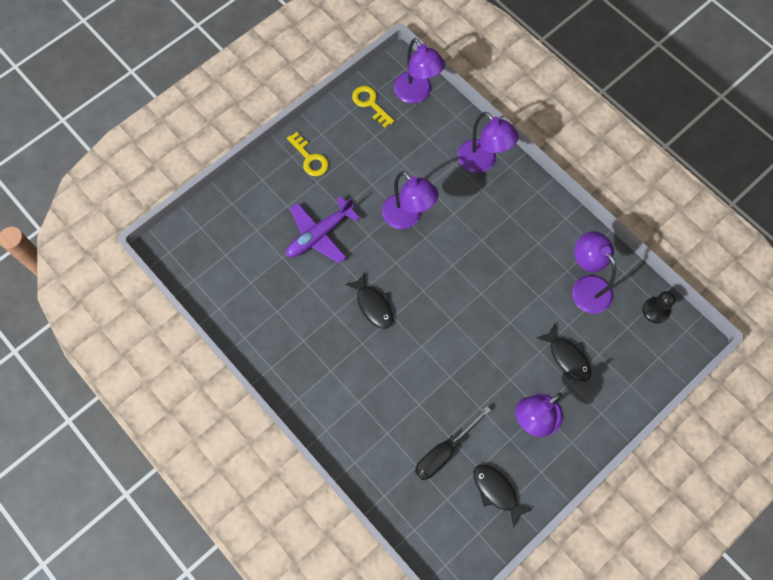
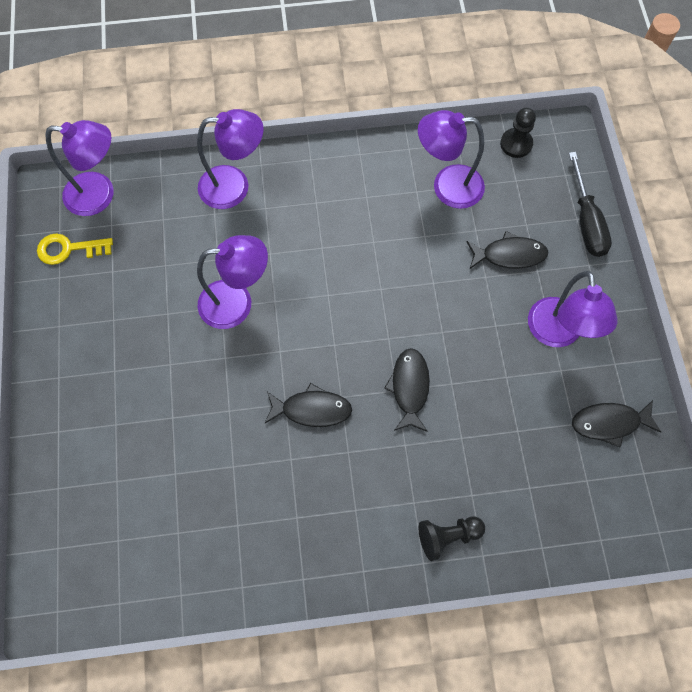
camera: 55 degrees left, 0 degrees up
(310, 158) = (78, 358): yellow key -> none
(319, 235) = (181, 412): purple plane -> none
(352, 434) = (447, 536): none -> black pawn
(428, 352) = (409, 387): none -> black fish
(444, 452) = (532, 447): black screwdriver -> black screwdriver (586, 221)

